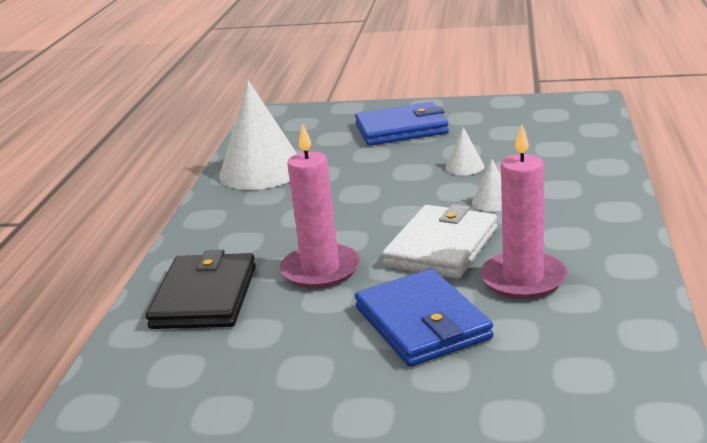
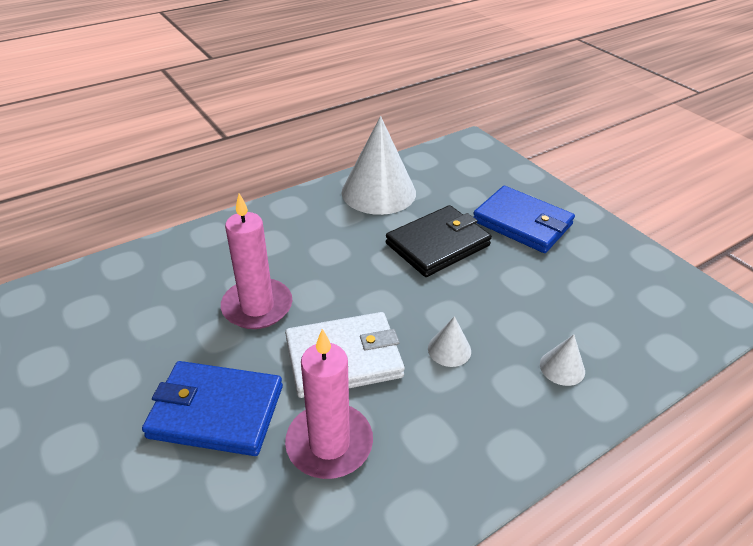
camera: 45 degrees right, 15 degrees up
(204, 297) = (182, 269): black wallet -> black wallet (438, 244)
(422, 323) = (216, 411): blue wallet -> blue wallet turned 75 degrees clockwise
(464, 167) = (494, 297): white cone -> white cone (562, 367)

